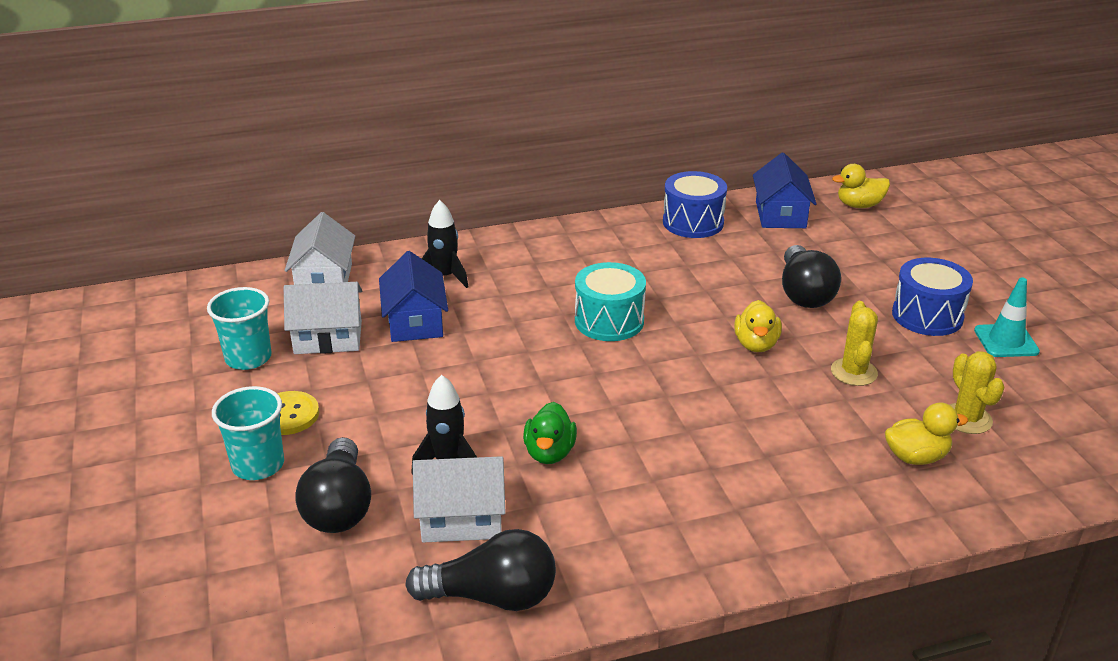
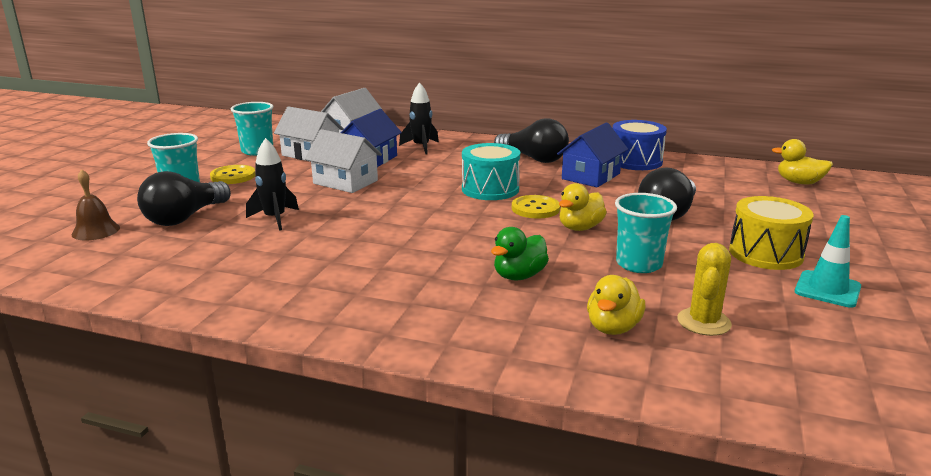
camera: 35 degrees right, 10 degrees down
(261, 576) = (96, 231): none -> brown bell
(461, 518) = (234, 244): white house -> white house (345, 182)
(492, 596) = (182, 283): black light bulb -> black light bulb (533, 159)
(549, 453) = (339, 234): green duck -> green duck (519, 276)
(686, 333) = (535, 208): none -> yellow button
(780, 214) = (716, 172): blue house -> blue house (590, 176)
(854, 372) = (639, 264): yellow cactus -> turquoise cup
(916, 457) = (613, 327): yellow duck -> yellow duck turned 90 degrees clockwise
(927, 316) = (765, 253): blue drum -> yellow drum

